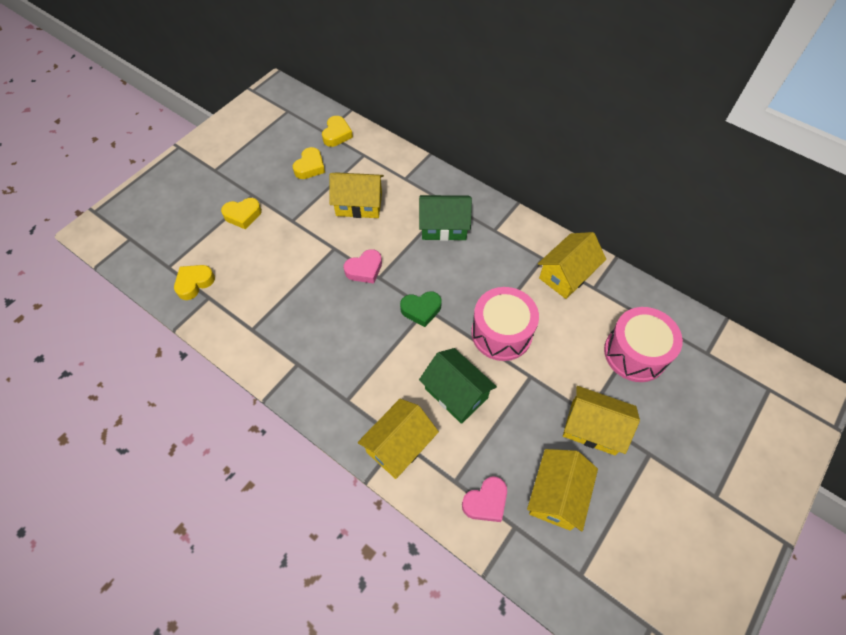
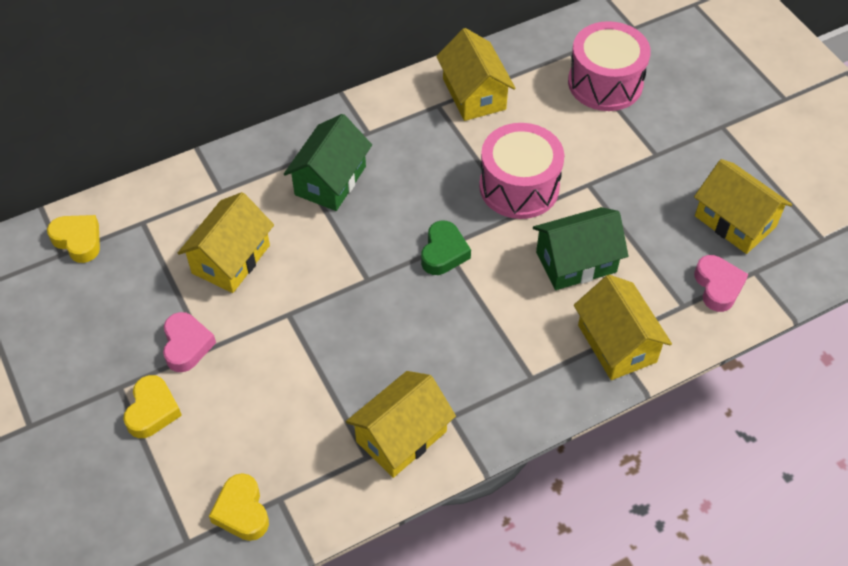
camera: 65 degrees left, 5 degrees down
(310, 167) = (118, 295): yellow heart -> none
(364, 269) = (346, 291): pink heart -> pink heart (186, 345)
(593, 428) = (674, 158): yellow house -> yellow house (401, 436)

